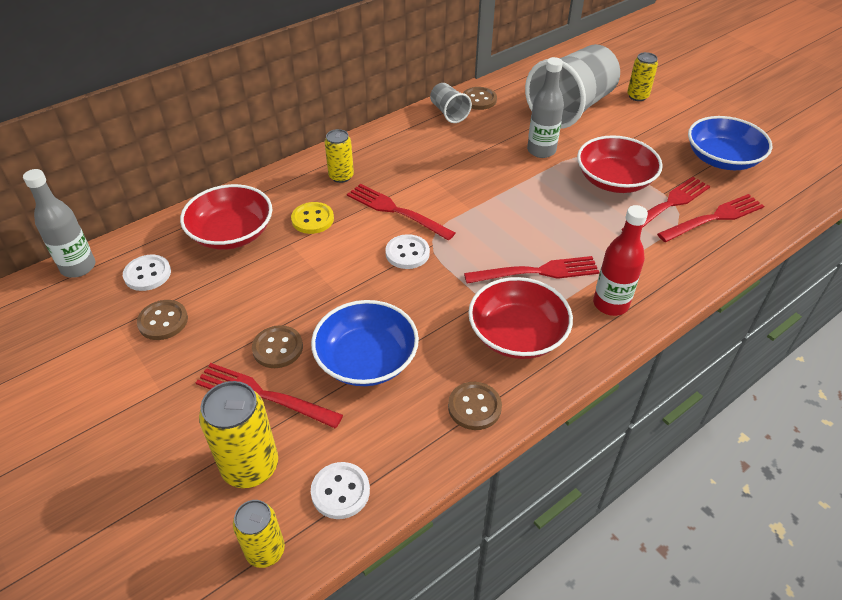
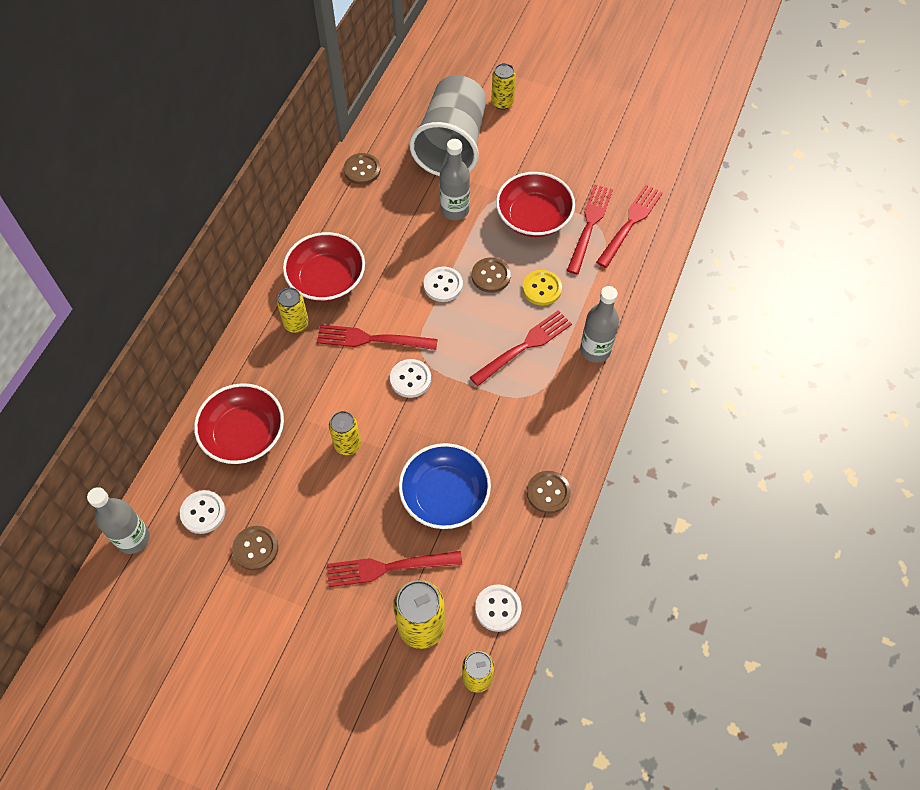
camera: 30 degrees left, 15 degrees up
(278, 348) = (369, 522): brown button -> brown button (491, 276)
(310, 278) = (347, 444): none -> yellow can
(312, 219) = (305, 384): yellow button -> yellow button (542, 288)
(449, 113) = (344, 200): grey cup -> none
(491, 197) = (443, 285): none -> white button
(517, 334) = (542, 414): red bowl -> red bowl (326, 279)
(610, 304) = (595, 350): red bottle -> grey bottle
(722, 159) = (608, 152): blue bowl -> none

